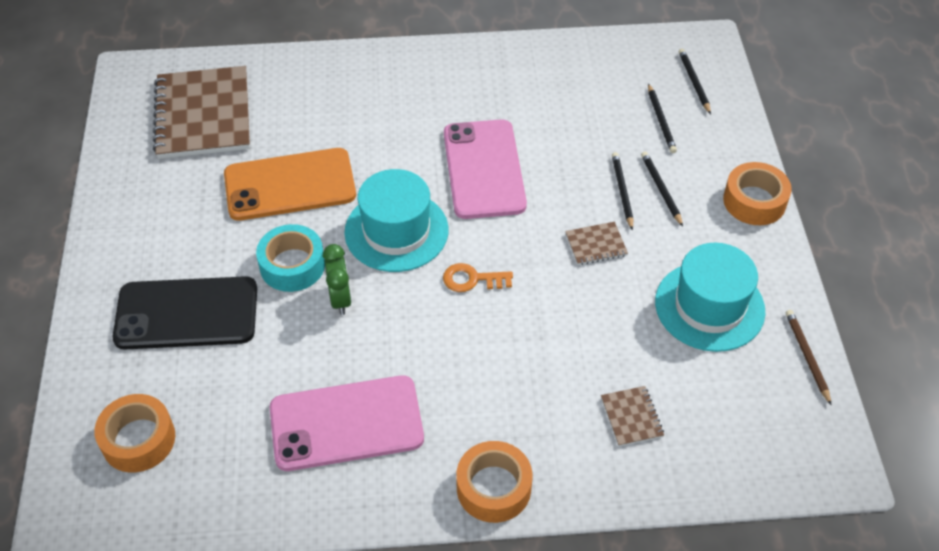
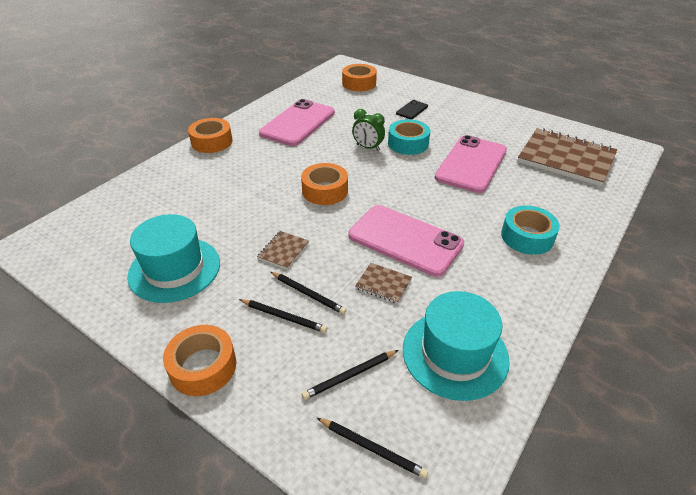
camera: 130 degrees right, 10 degrees down
(186, 314) = (412, 110): black phone -> black phone, size x0.45
(290, 185) = (471, 164): orange phone -> pink phone
(390, 94) = (527, 237): none -> turquoise tape
(396, 231) = (392, 182): turquoise hat -> turquoise hat (455, 354)
(472, 279) = (325, 191): orange key -> orange tape
(631, 417) = (172, 195): brown notebook -> brown notebook (383, 284)
(661, 120) = (350, 376): black pencil -> black pencil turned 60 degrees counterclockwise
(806, 357) = (82, 286): brown pencil -> none

